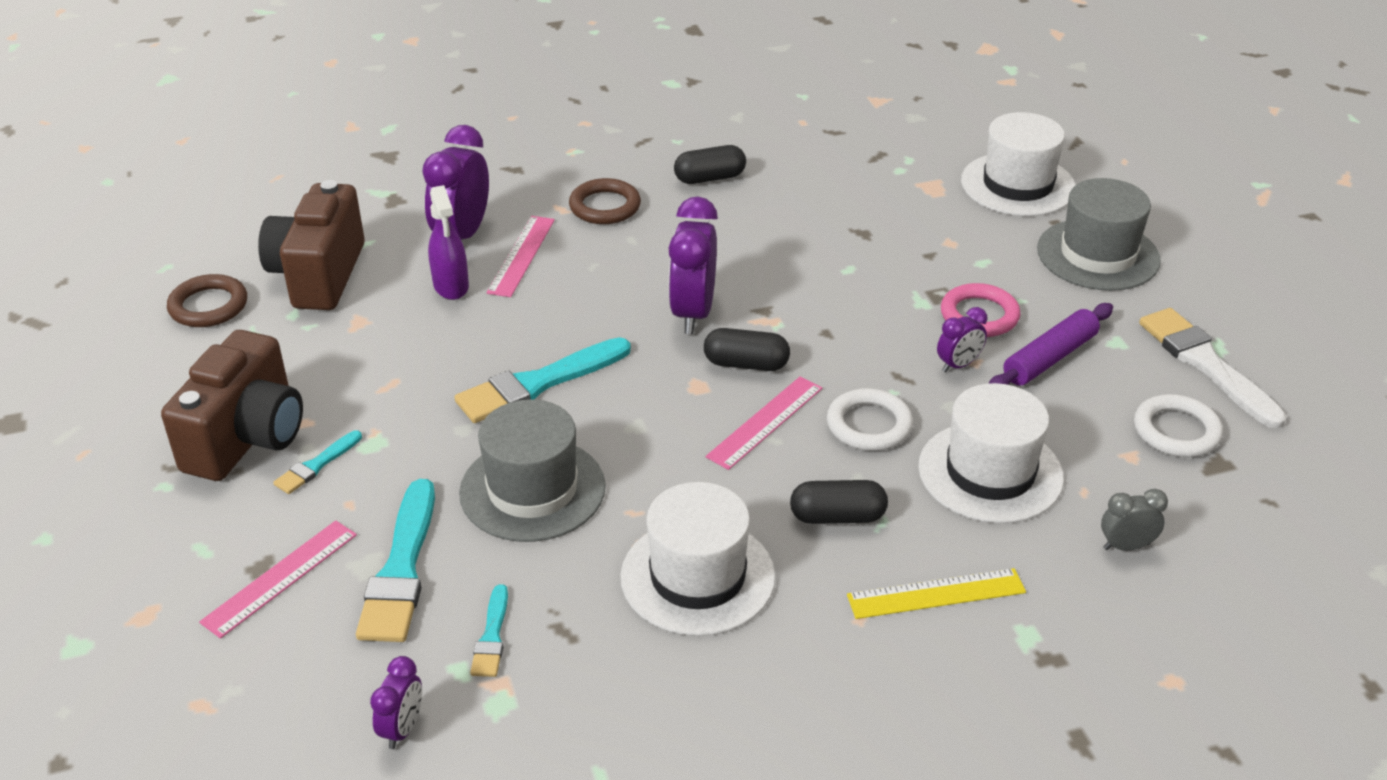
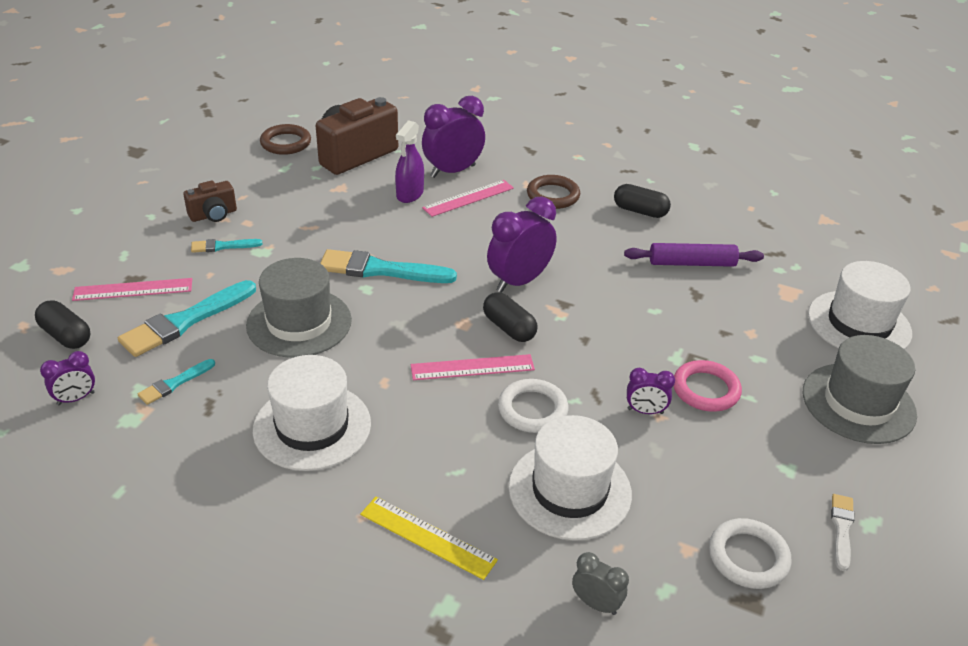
camera: 40 degrees right, 0 degrees up
(247, 438) = (213, 215): brown camera -> brown camera, size x0.52
(837, 517) = (435, 449): black capsule -> black capsule (66, 336)
(1049, 358) = (718, 447): purple rolling pin -> purple rolling pin (692, 263)
(1206, 364) = (841, 529): white brush -> white brush, size x0.52

